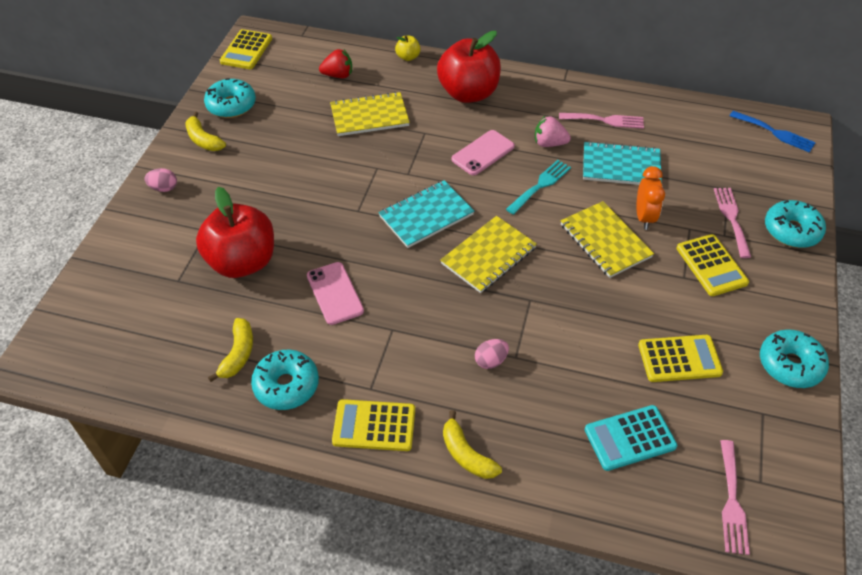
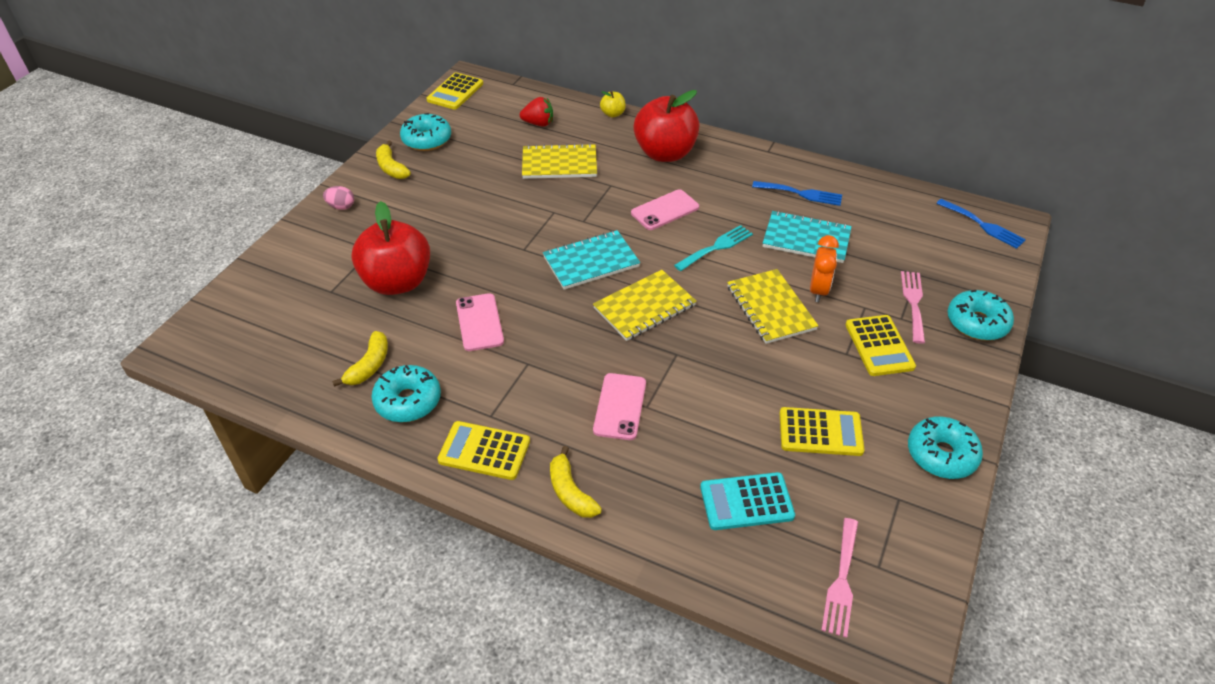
camera: 10 degrees right, 5 degrees down
(490, 361) = (620, 406): pink egg -> pink phone
(549, 143) = (736, 209): pink strawberry -> none
(605, 120) = (801, 194): pink fork -> blue fork

